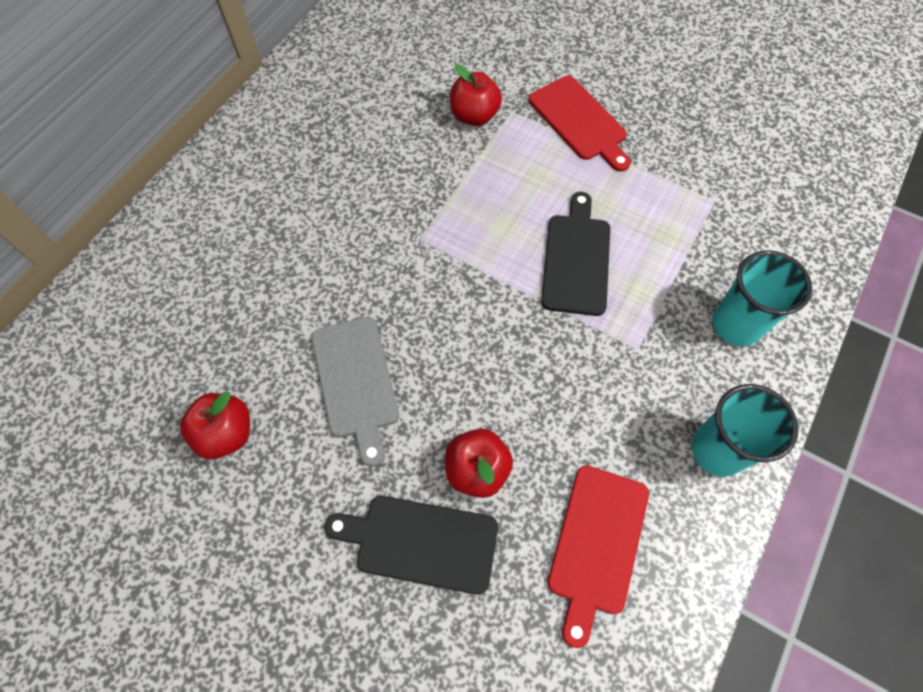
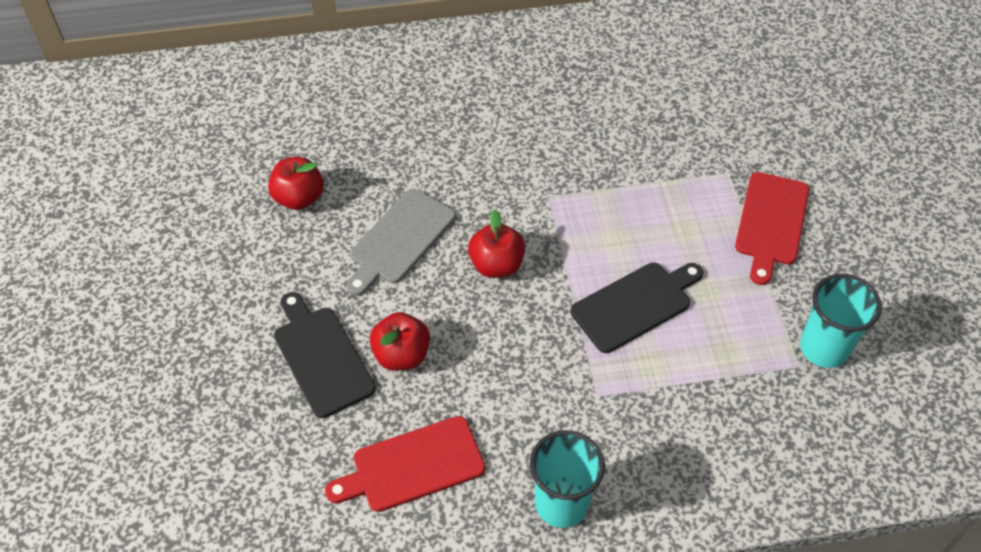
camera: 50 degrees right, 10 degrees down
(474, 116) = (695, 153): red apple -> red apple (496, 265)
(736, 325) = (690, 452): turquoise cup -> turquoise cup (824, 348)

